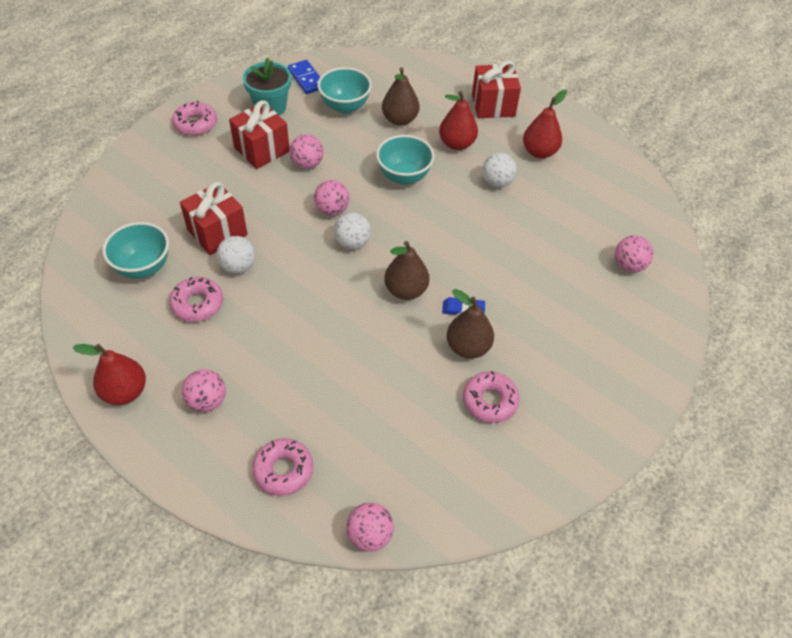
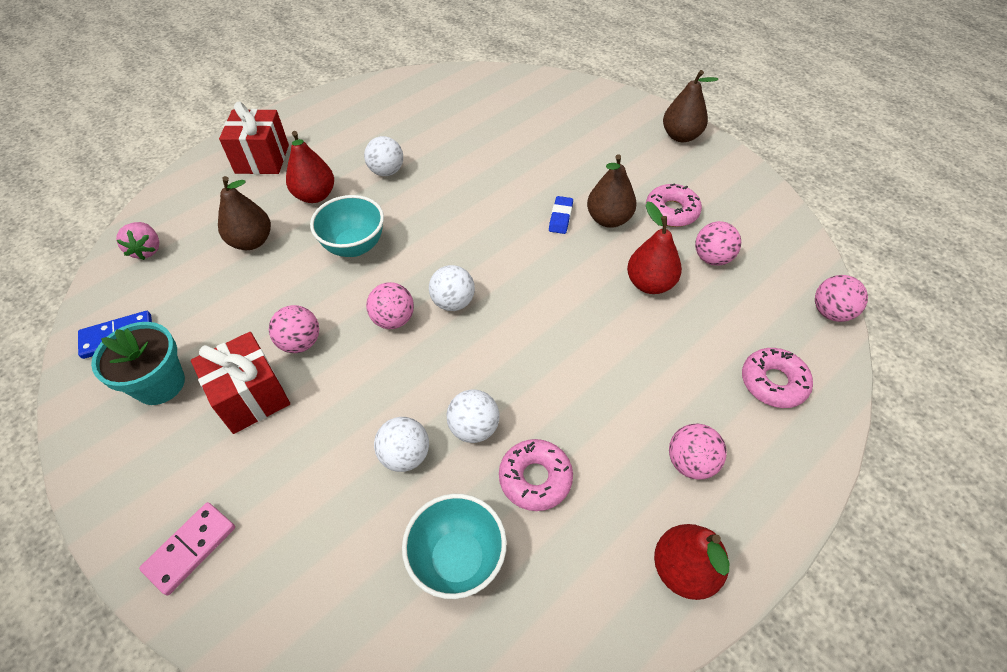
camera: 80 degrees left, 0 degrees up
(160, 147) = (190, 549): none -> pink domino
(195, 124) = (153, 492): pink donut -> none
(217, 232) = (405, 455): red gift -> white ball
(345, 106) = (201, 295): turquoise bowl -> none
(383, 71) = (147, 250): none -> pink strawberry
(406, 290) = (531, 260): brown pear -> brown pear (681, 136)
(539, 152) = (351, 135): red pear -> red pear (650, 284)
(628, 265) = (516, 102): pink ball -> pink ball (712, 258)

